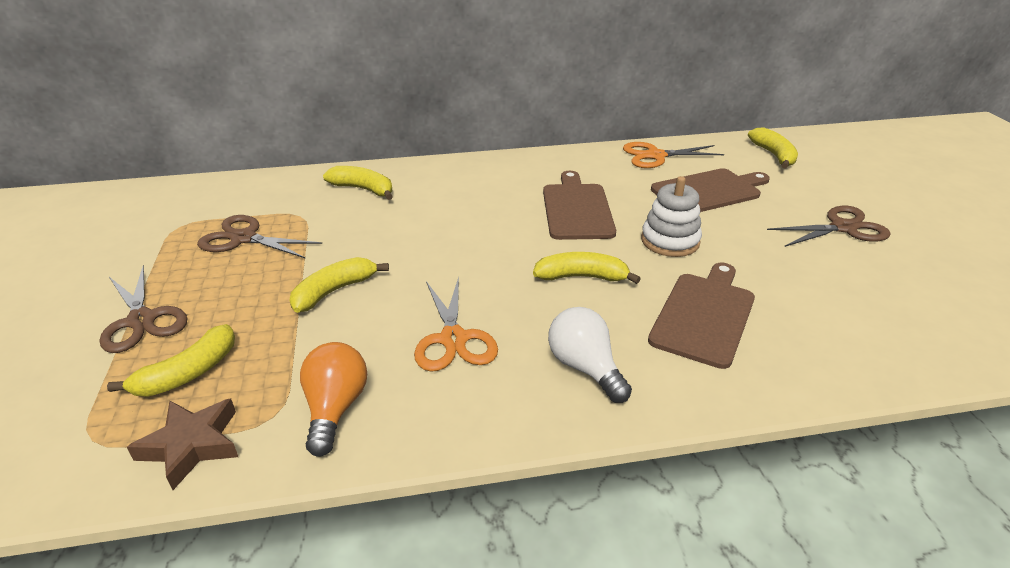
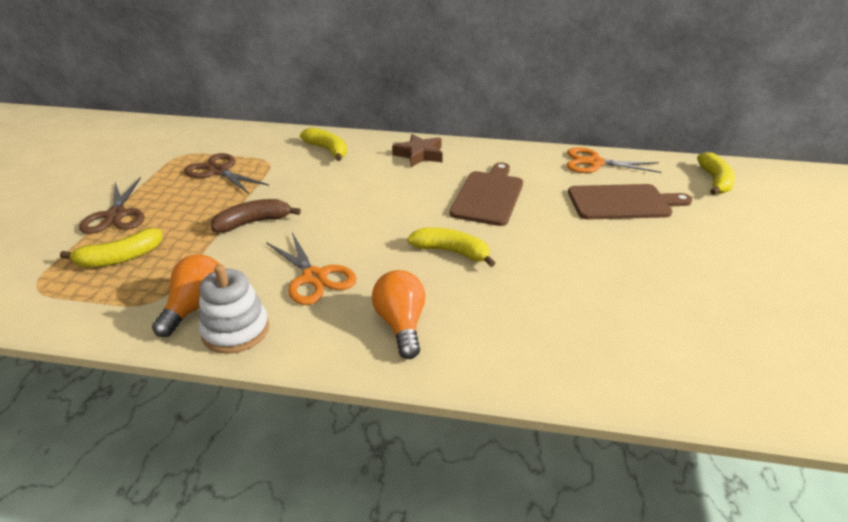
camera: 20 degrees right, 0 degrees up
(192, 445) = (90, 307): brown star -> brown star (419, 155)
(334, 291) = (254, 222): yellow banana -> brown banana
(453, 339) = (314, 278): orange scissors -> orange scissors turned 45 degrees counterclockwise
(585, 368) = (401, 324): white light bulb -> orange light bulb
(670, 241) = (552, 238): white stacking toy -> white stacking toy (235, 330)
(704, 315) = (536, 307): brown cutting board -> none
(843, 228) = (737, 260): brown scissors -> none

